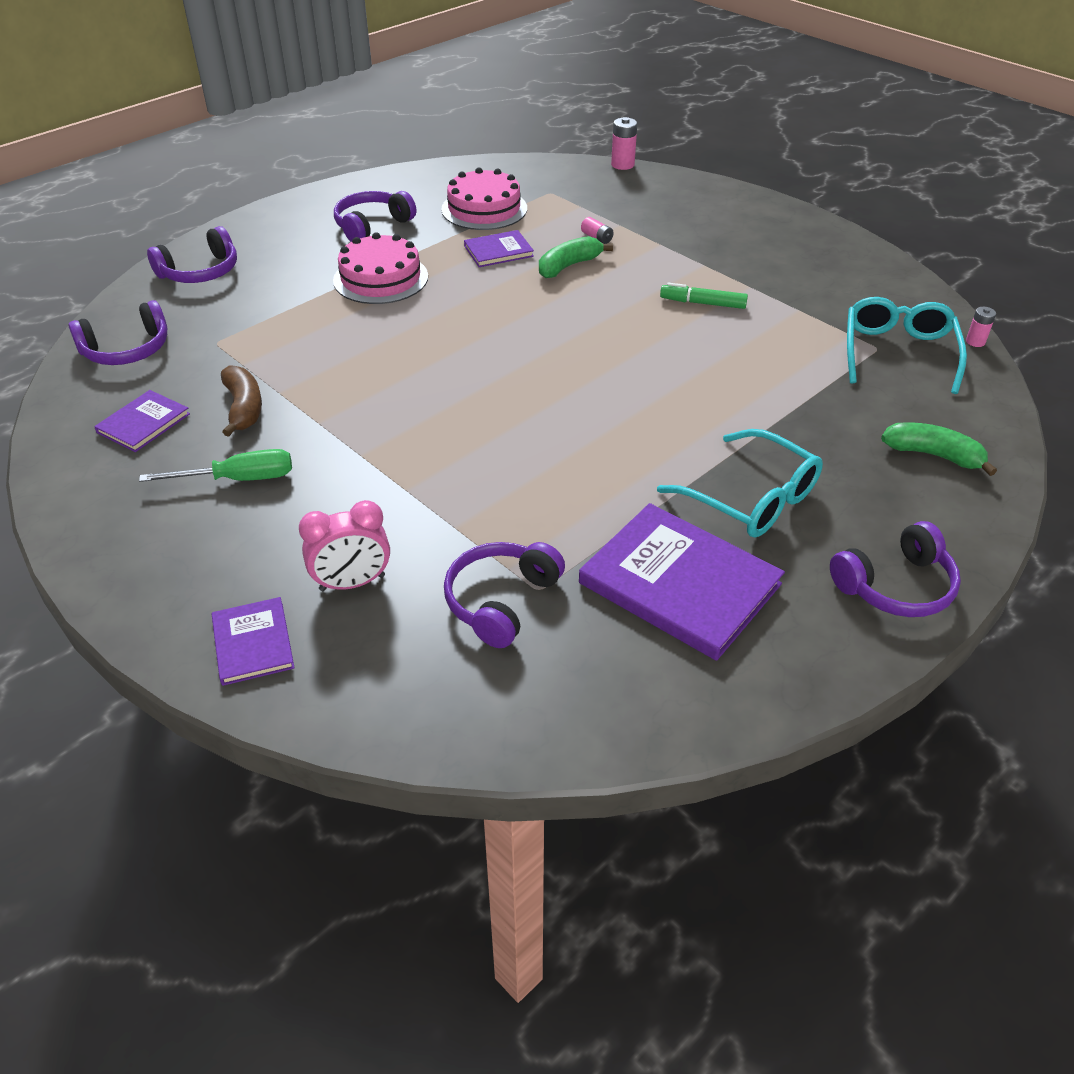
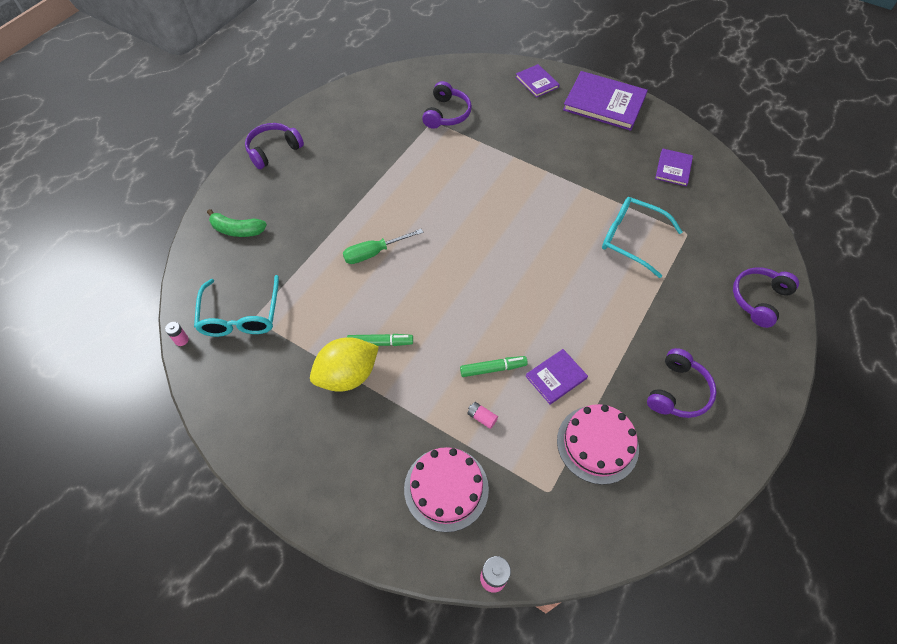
camera: 165 degrees right, 15 degrees up
(127, 350) = (733, 216): purple headphones -> none
(238, 479) = (598, 147): green screwdriver -> green screwdriver (374, 253)
(244, 408) = (630, 188): brown banana -> none
(352, 583) = (512, 110): pink clock -> none
(380, 278) = (627, 320): pink cake -> pink cake (446, 488)
(568, 266) = (493, 369): green banana -> green marker
(679, 584) = (371, 134): purple book -> purple book (604, 103)
(747, 284) = (347, 375): none -> yellow lemon
(750, 498) = (340, 183): turquoise glasses -> turquoise glasses (632, 239)

